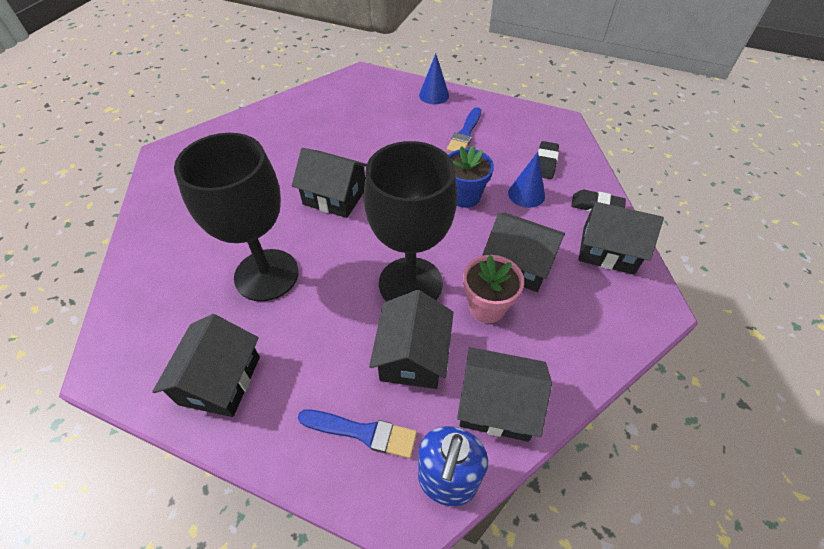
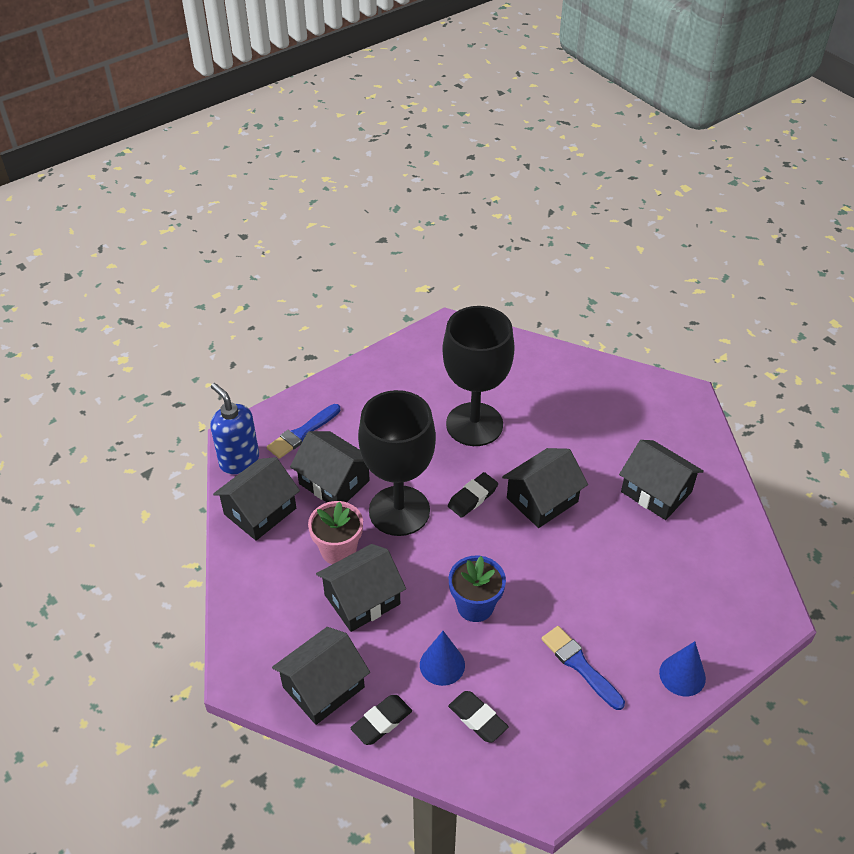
camera: 120 degrees right, 5 degrees down
(220, 380) = (396, 377): black house -> black house (656, 492)
(360, 239) = (472, 497): none -> black eraser

